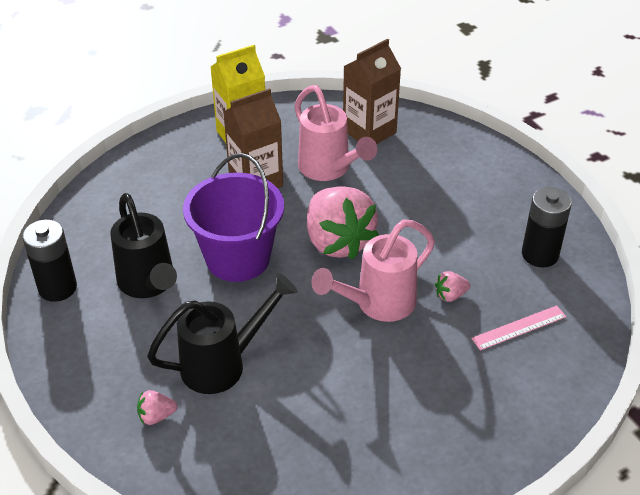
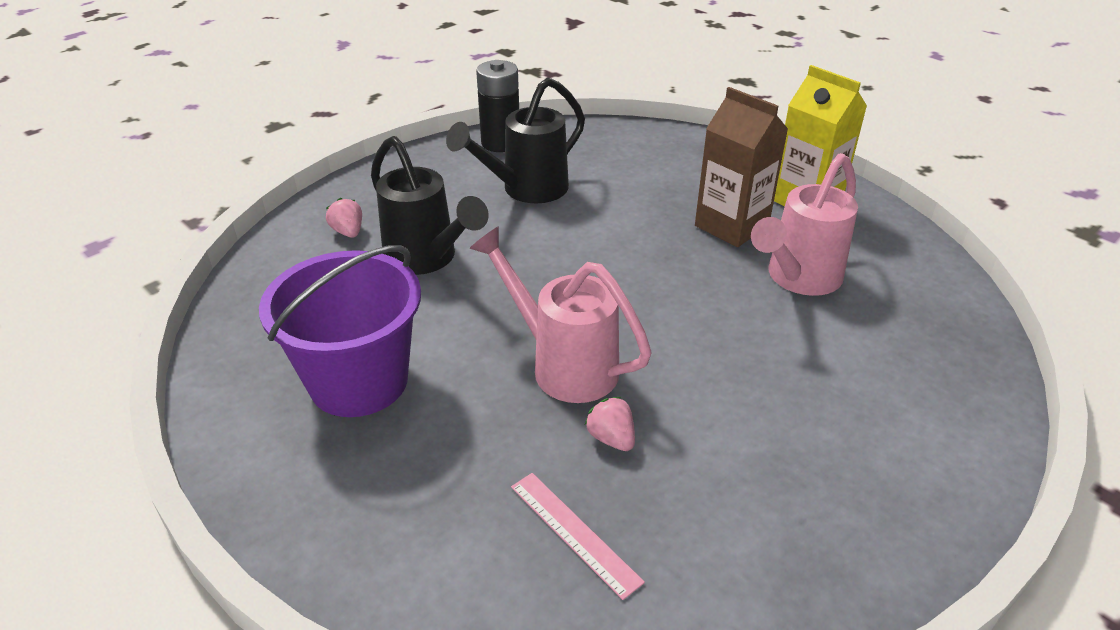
camera: 75 degrees right, 5 degrees down
(238, 258) = (593, 238): purple bucket -> purple bucket (359, 381)
(338, 242) = (663, 310): pink strawberry -> none
(369, 131) = (909, 302): brown carton -> none
(540, 254) = (760, 545): black battery -> none

